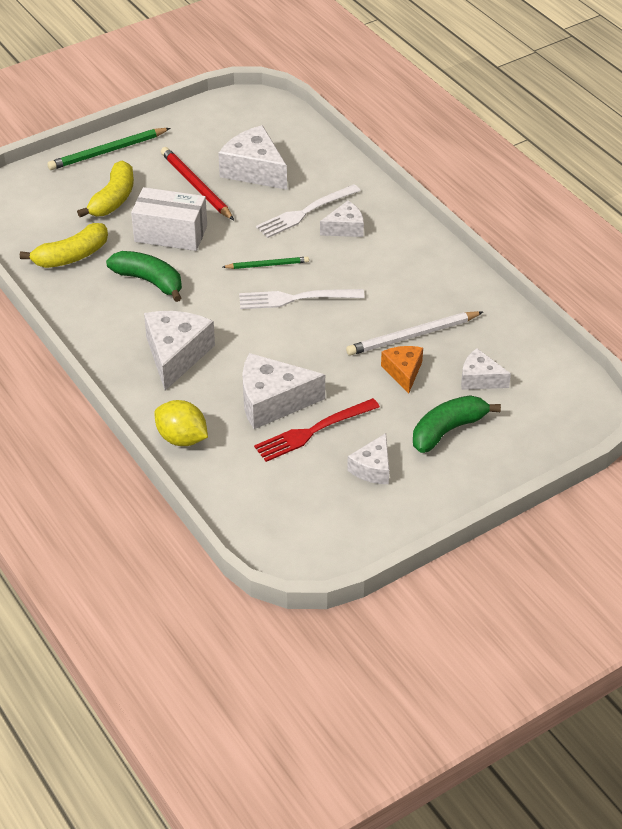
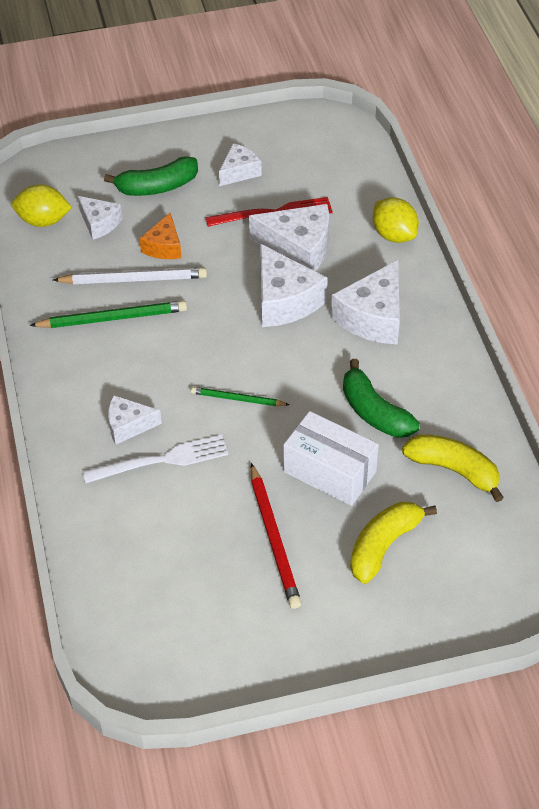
camera: 160 degrees left, 5 degrees up
(72, 256) = (454, 470): yellow banana -> yellow banana turned 45 degrees clockwise
(107, 152) = (370, 635): green pencil -> green pencil (112, 318)
(254, 170) = (191, 545): white cheese -> white cheese (284, 300)
(295, 299) = (228, 350): white fork -> none
(535, 368) = (43, 221): none -> yellow lemon

